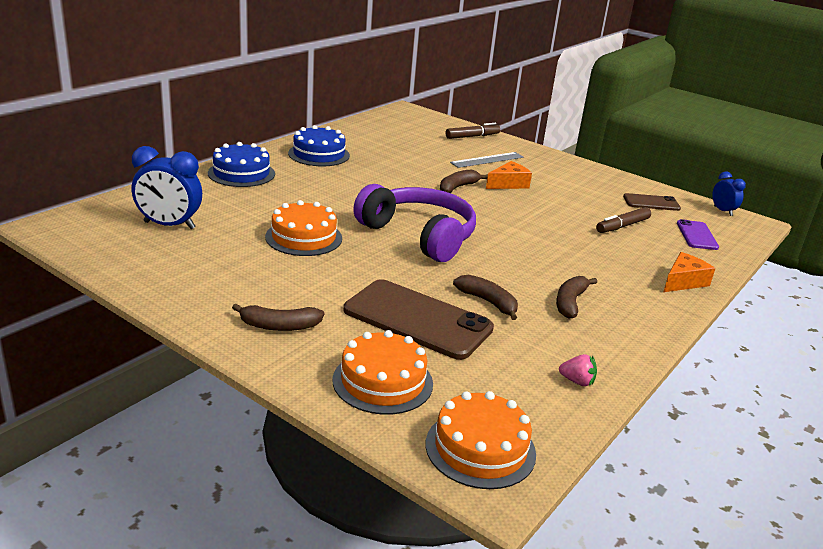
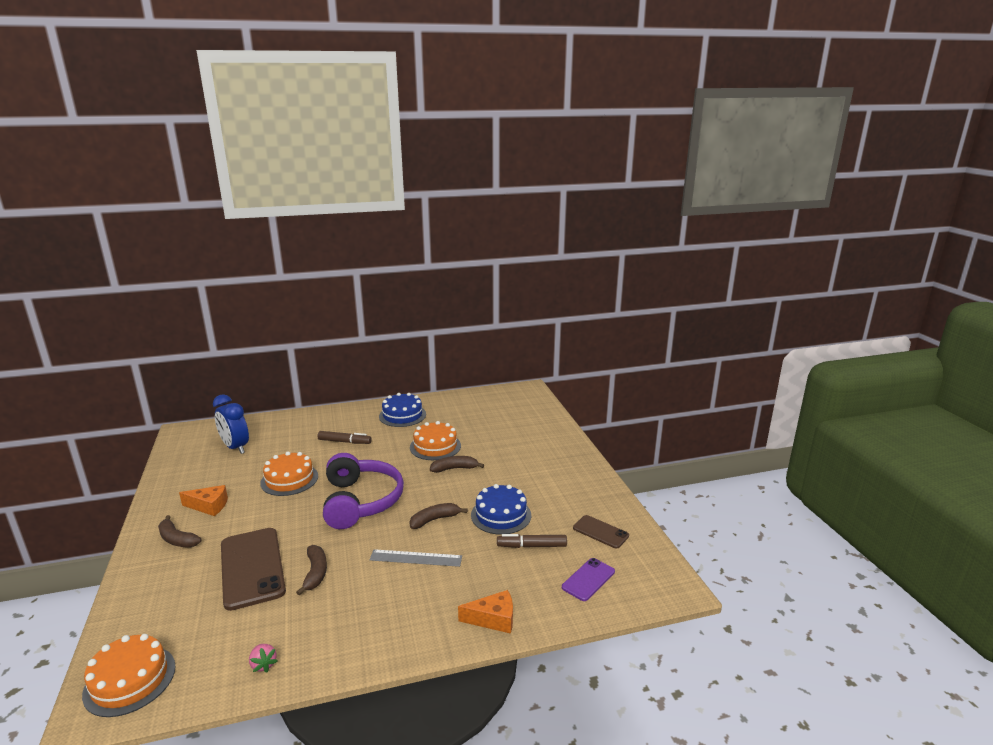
camera: 40 degrees right, 5 degrees down
(241, 173) = (331, 419): blue cake -> blue cake (501, 515)
(382, 381) = (162, 603): orange cake -> orange cake (435, 446)
(472, 136) = (543, 425): brown marker -> brown marker (344, 442)
(487, 160) = (519, 450): grey ruler -> grey ruler (416, 558)
(508, 184) = (500, 476): orange cheese -> orange cheese (209, 506)
(570, 302) = (369, 598): brown banana -> brown banana (434, 520)
(722, 211) = (662, 564): blue clock -> none

